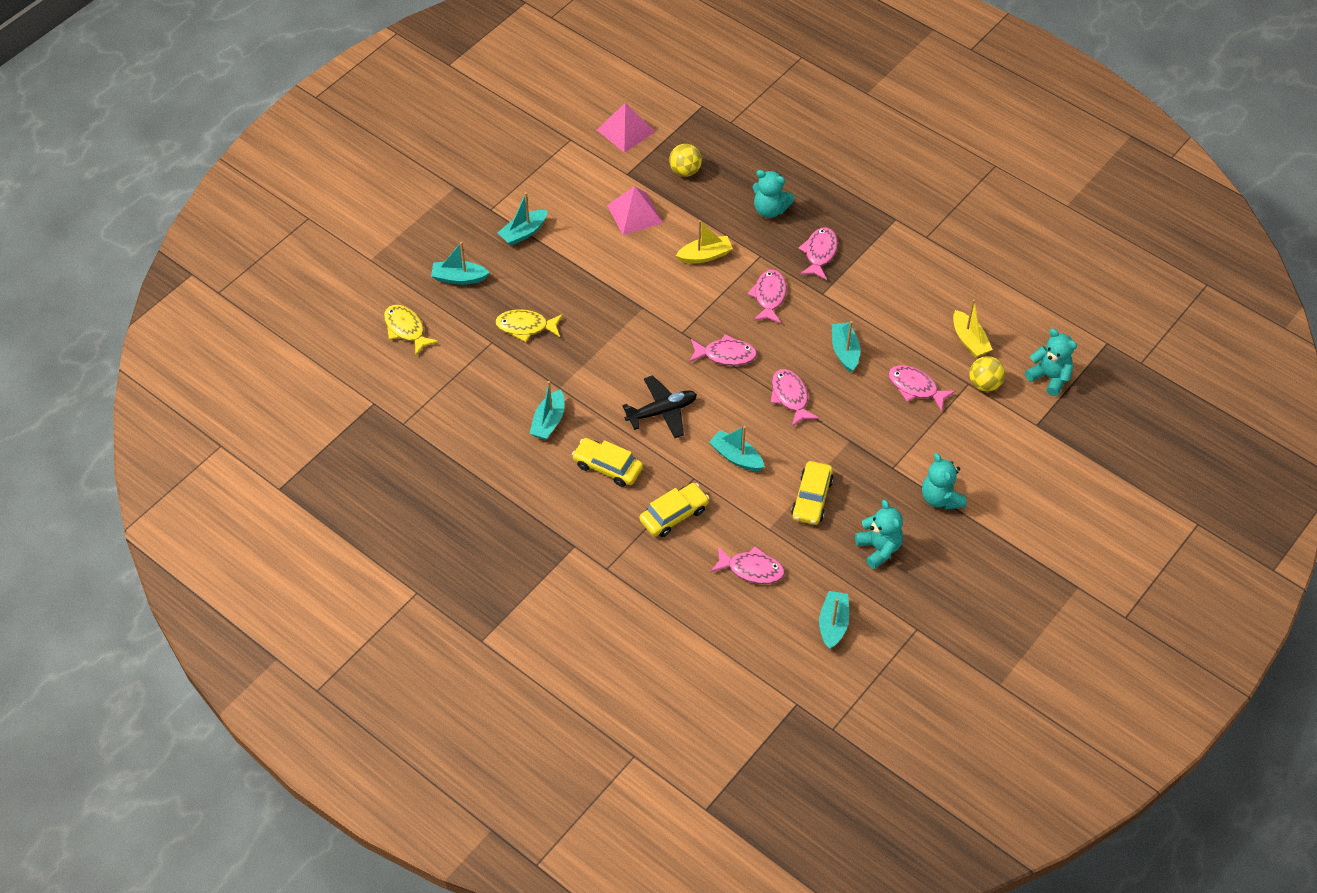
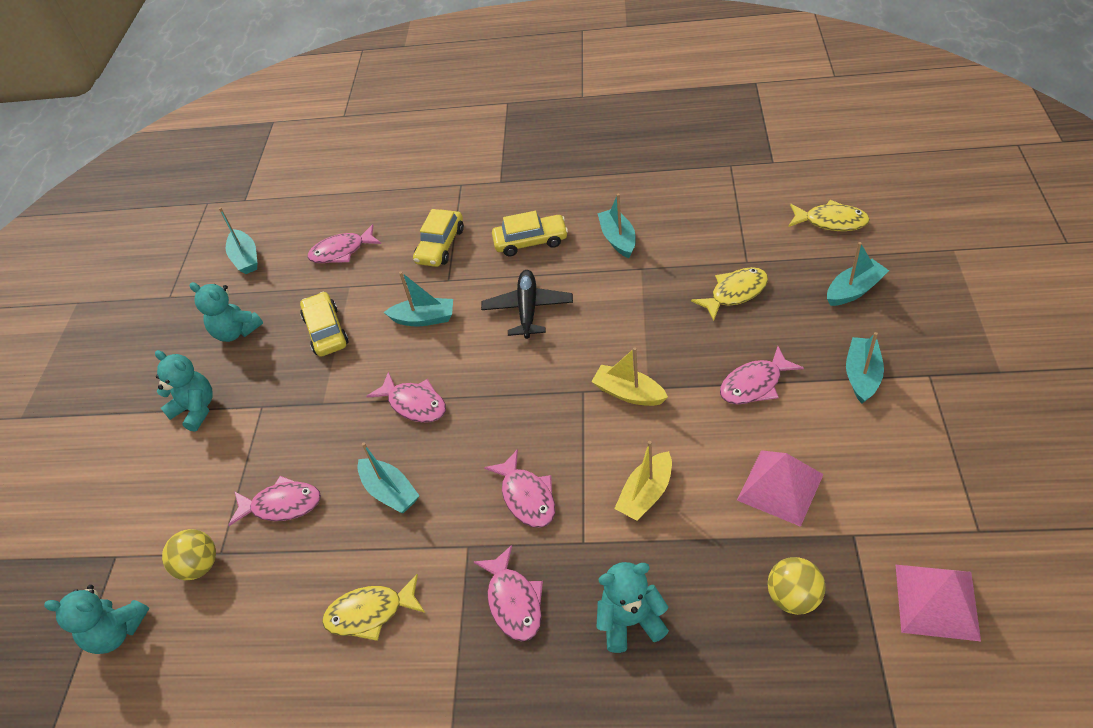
camera: 150 degrees right, 5 degrees down
(662, 412) = (528, 309): black plane -> black plane turned 150 degrees clockwise
(726, 355) = (516, 400): pink fish -> pink fish (754, 384)
(898, 295) = (370, 613): none -> yellow fish
(969, 340) = (244, 612): yellow boat -> yellow boat (628, 393)

